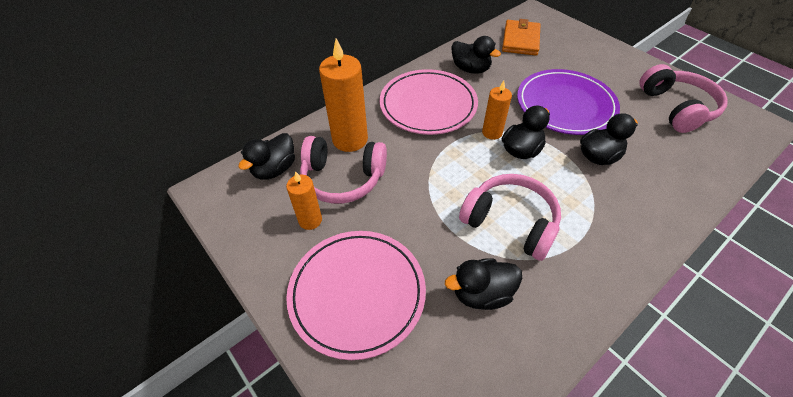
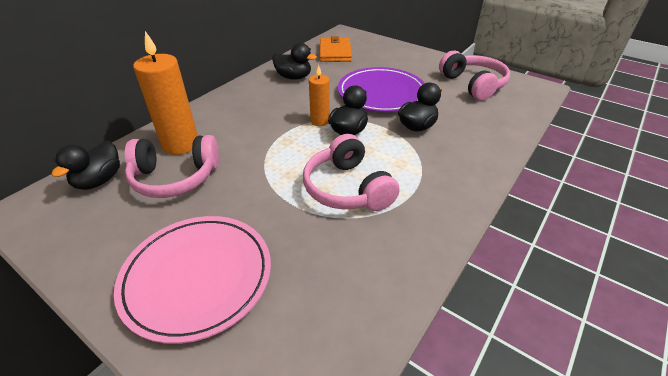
camera: 15 degrees left, 10 degrees down
(310, 220) = (141, 219): orange candle -> none
(428, 105) = (257, 108): pink plate -> none
(482, 293) = (329, 252): black duck -> none
(510, 222) = (347, 188): pink headphones -> pink headphones turned 135 degrees counterclockwise

